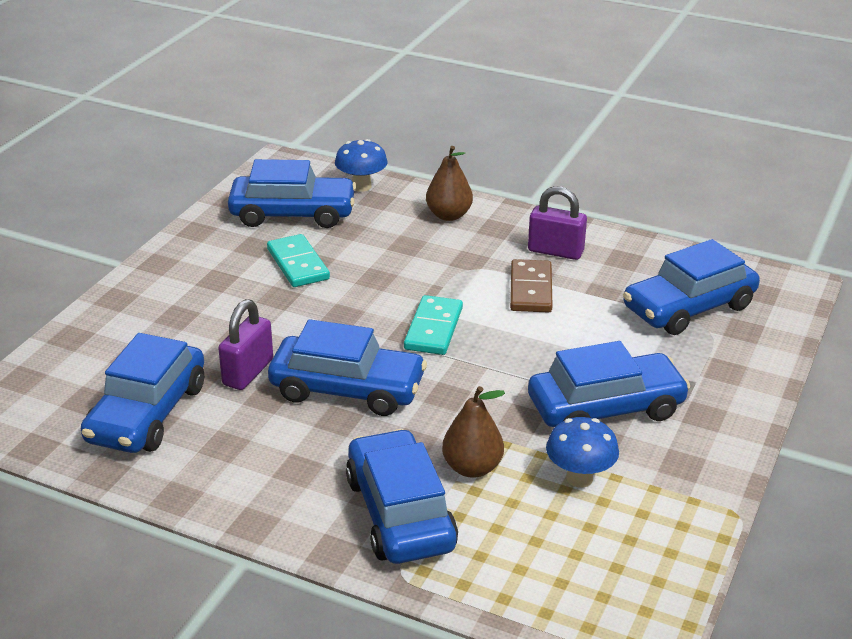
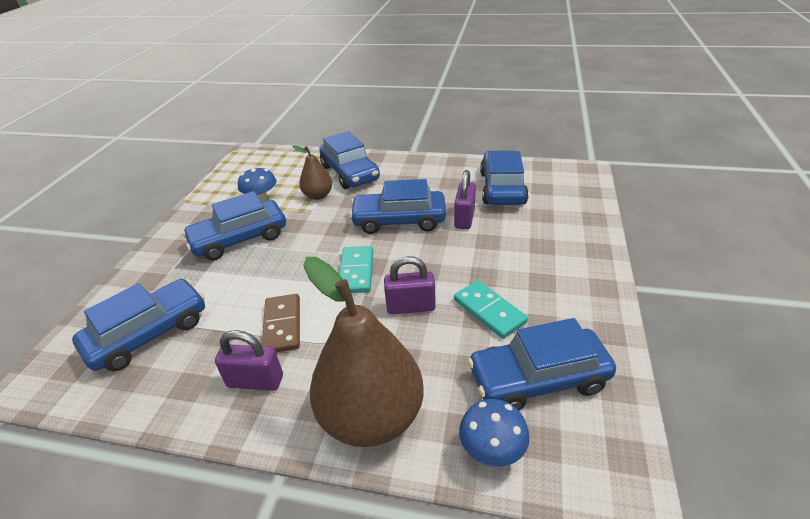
camera: 170 degrees right, 5 degrees up
(380, 281) = (411, 307): none -> purple padlock
(448, 215) = (372, 416): brown pear -> brown pear, size x2.00

